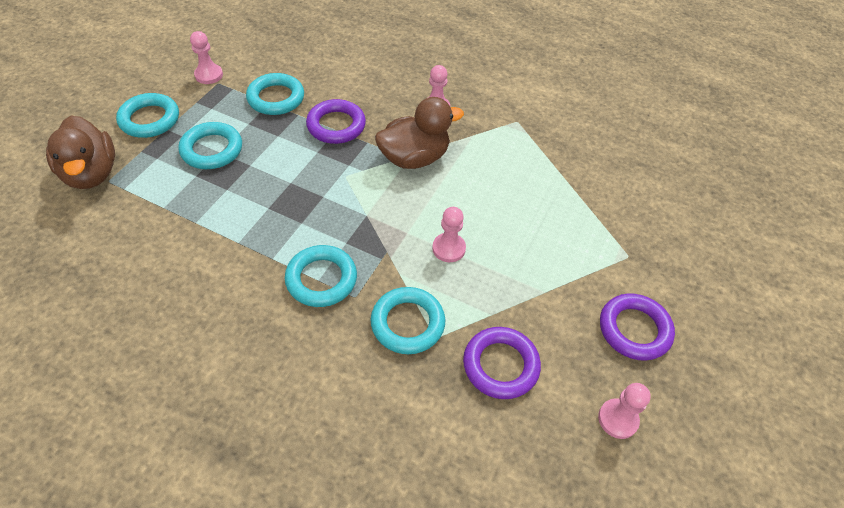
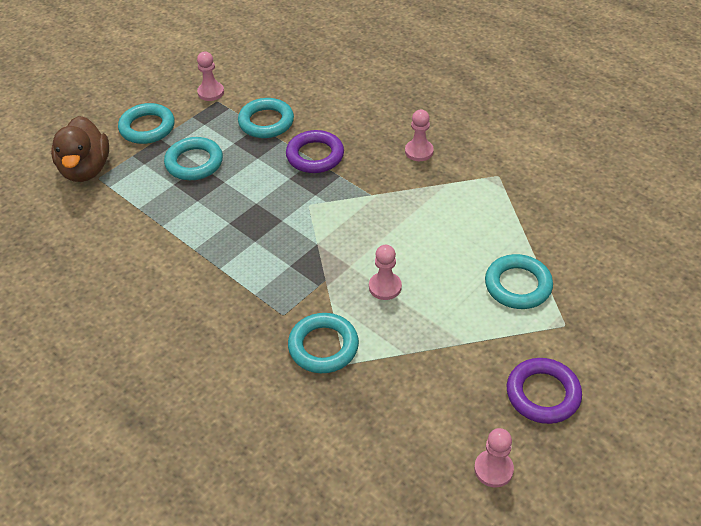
camera: 20 degrees right, 5 degrees down
(321, 279) = (257, 294): turquoise ring -> turquoise ring (518, 285)
(414, 158) = (380, 197): brown duck -> none
(500, 365) = (397, 399): purple ring -> none

